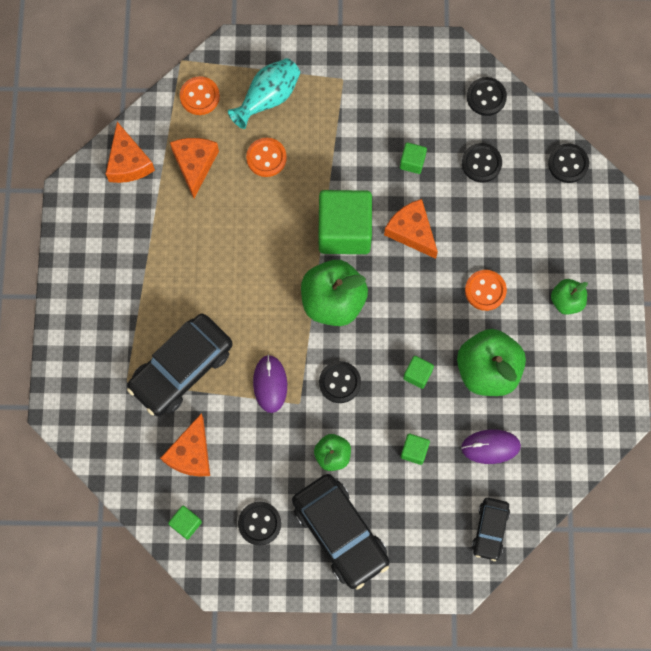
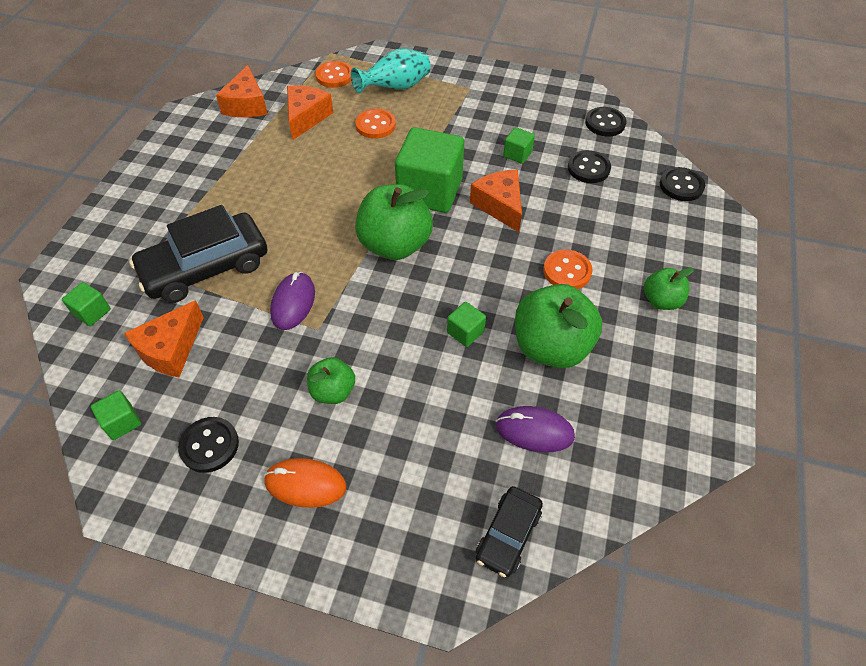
camera: 15 degrees right, 20 degrees down
(339, 382) = (372, 319): black button -> none
(340, 533) = (305, 484): black car -> orange mouse
(414, 451) = (435, 411): green cube -> green cube (92, 312)

